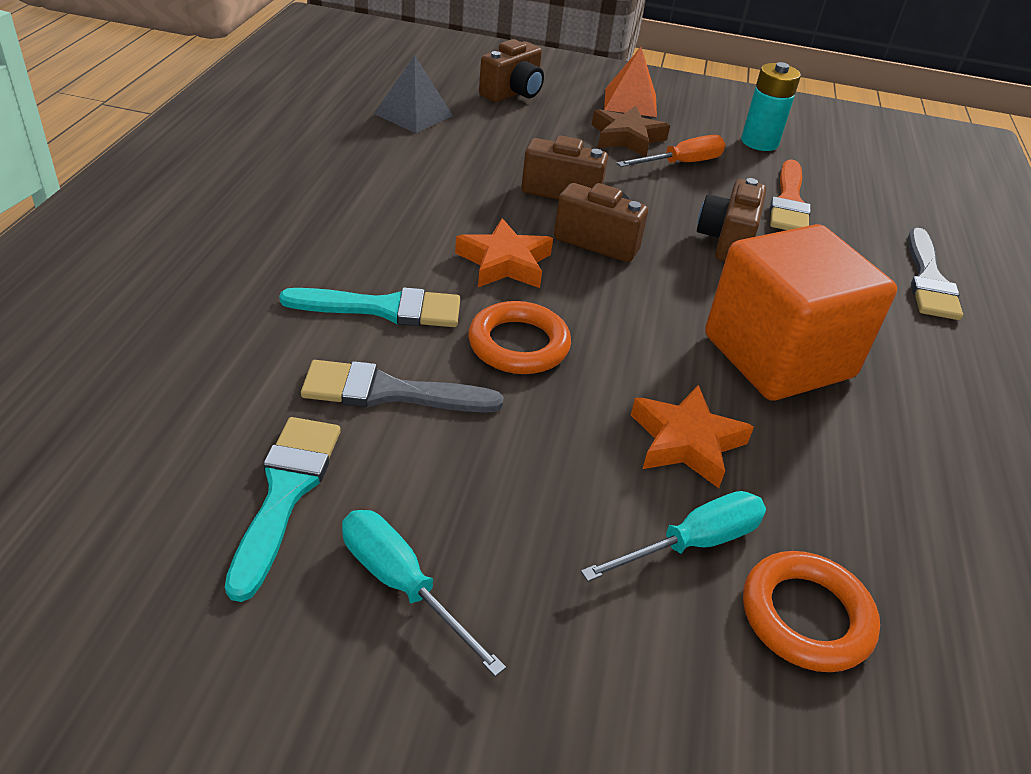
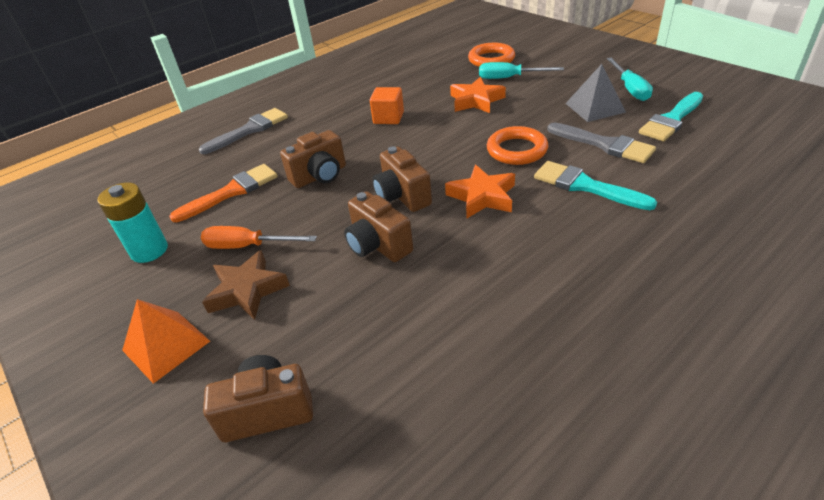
camera: 135 degrees left, 0 degrees up
(413, 114) = (424, 404): grey pyramid -> grey pyramid (595, 107)
(778, 356) = (388, 118): orange cube -> orange cube, size x0.44

